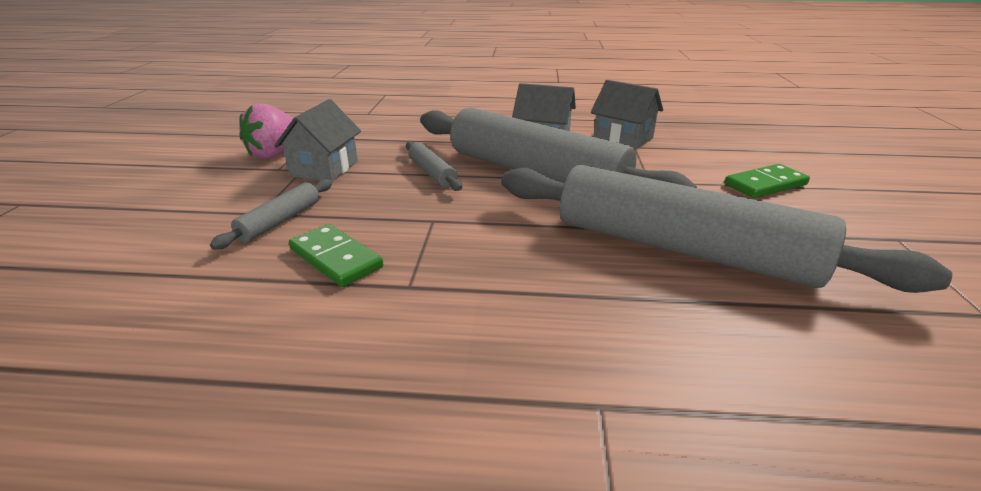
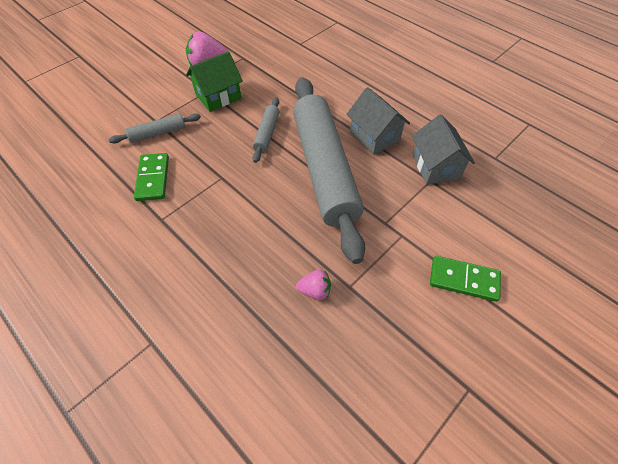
camera: 40 degrees right, 25 degrees up
(324, 169) = (218, 96): grey house -> green house
(681, 249) = (315, 290): grey rolling pin -> pink strawberry

